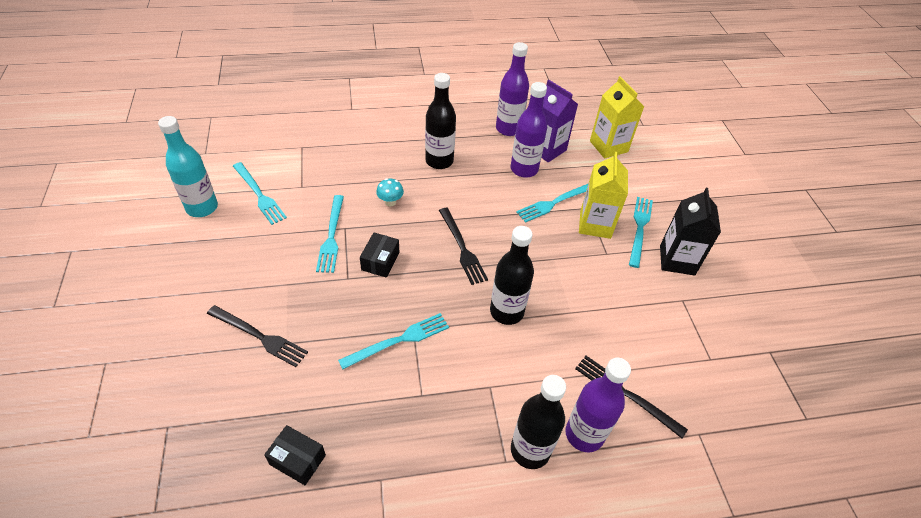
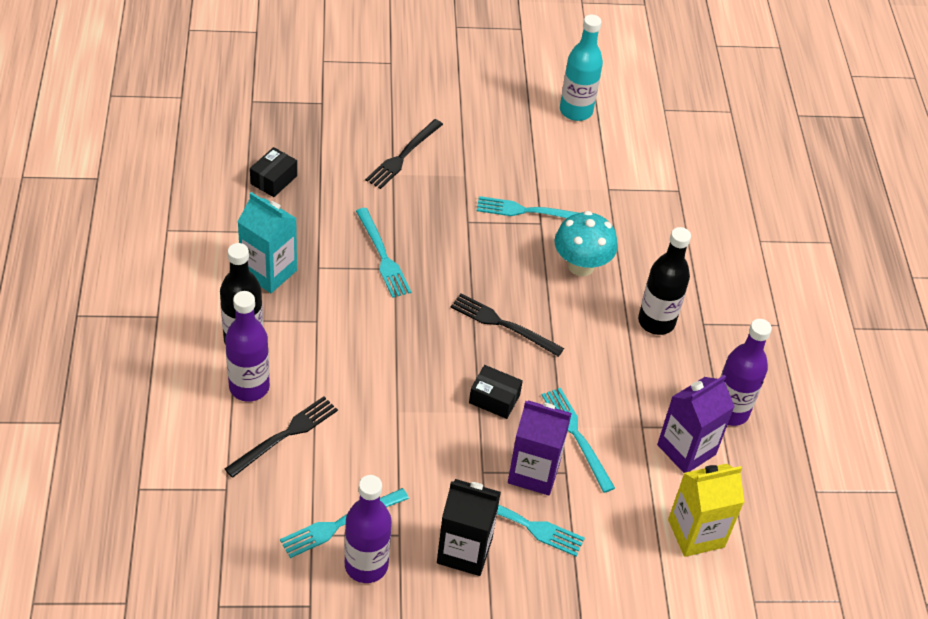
camera: 95 degrees right, 0 degrees up
(259, 195) = (595, 154): turquoise fork -> turquoise fork (340, 523)
(380, 261) = (488, 250): black box -> black box (494, 399)
(390, 202) = (581, 266): turquoise mushroom -> turquoise mushroom, size x1.90
(436, 441) = (269, 272): none -> turquoise carton
(462, 248) = (503, 324): black fork -> black fork turned 45 degrees clockwise
(506, 312) = (406, 351): black bottle -> none
(524, 169) = (642, 413): purple bottle -> purple bottle (366, 565)
(595, 224) = (534, 472): yellow carton -> purple carton

